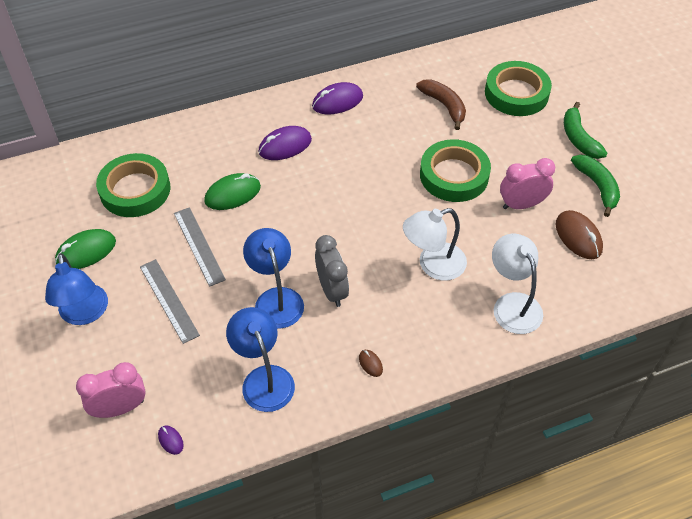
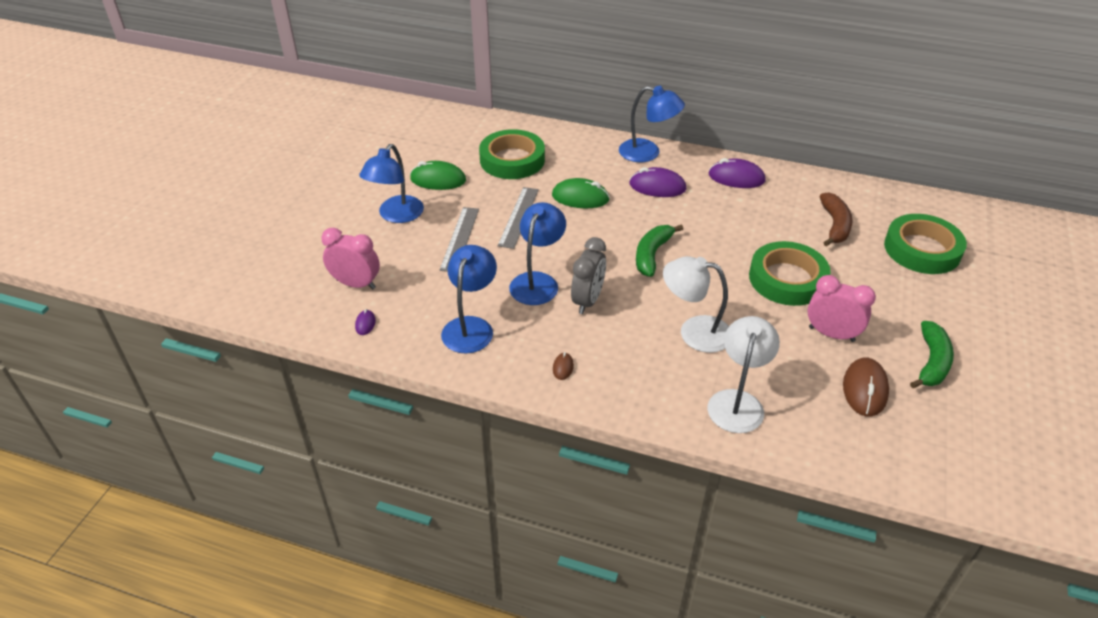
camera: 40 degrees right, 10 degrees down
(246, 116) = (648, 153): none -> blue lamp
(578, 138) = (953, 315): green banana -> green banana (652, 255)

